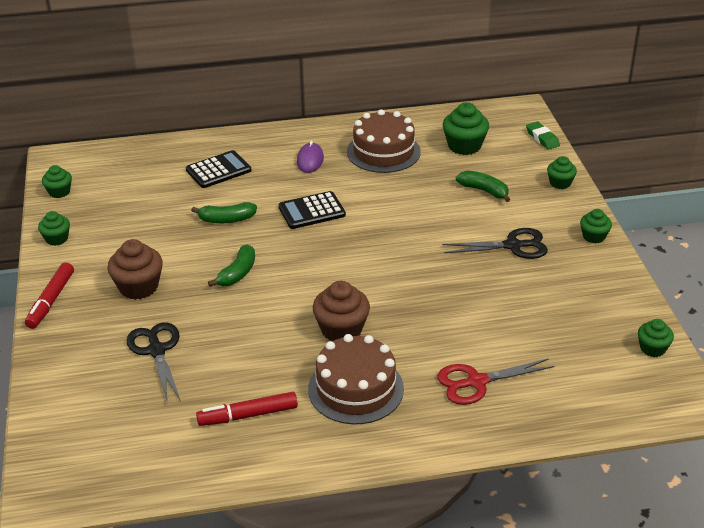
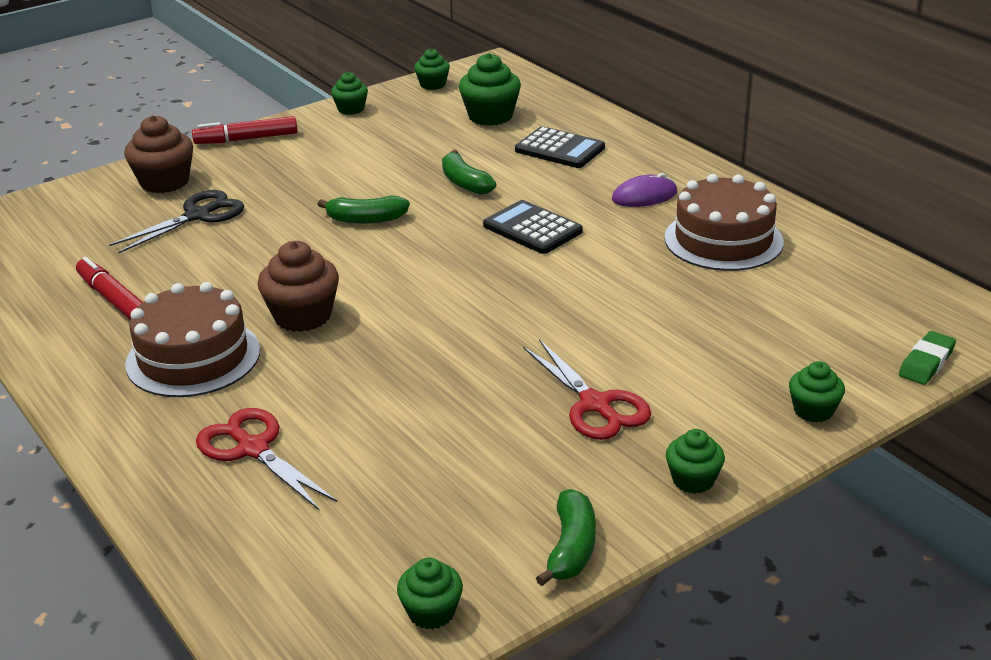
camera: 65 degrees right, 5 degrees down
(138, 287) = (300, 173): brown cupcake -> brown cupcake (164, 182)
(464, 146) = (815, 298): green cupcake -> green cupcake (490, 116)
(484, 191) = (714, 344): green banana -> green banana (571, 548)
(512, 246) = (595, 404): black scissors -> red scissors

